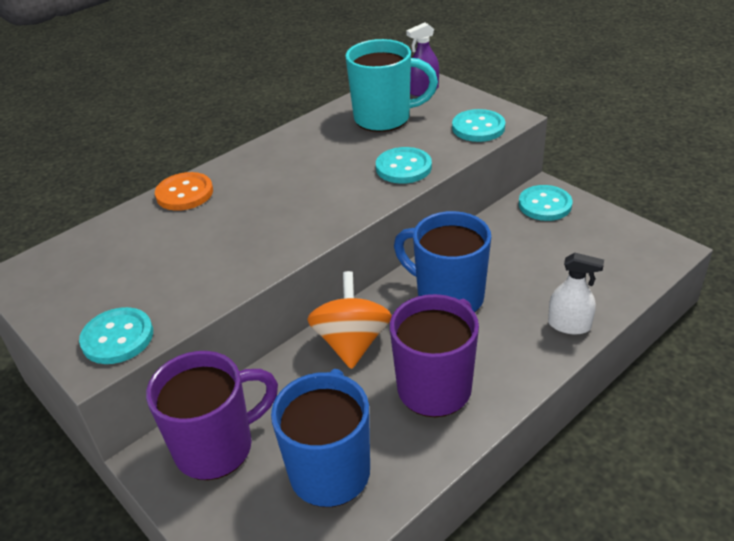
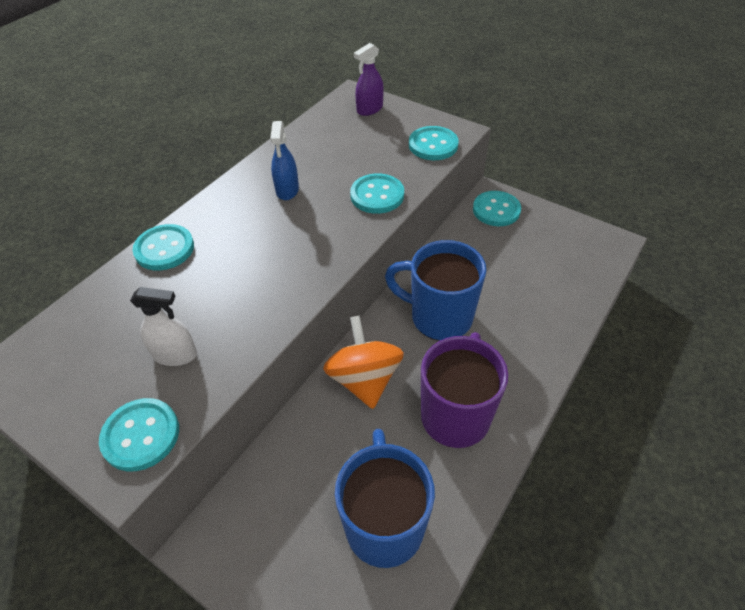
camera: 15 degrees left, 10 degrees up
(184, 193) = (164, 249): orange button -> turquoise button
(217, 447) = (265, 519): purple mug -> none
(316, 155) = (287, 190): none -> blue spray bottle
(384, 118) = (342, 143): turquoise mug -> none
(569, 325) = (553, 331): white spray bottle -> white spray bottle (175, 355)

